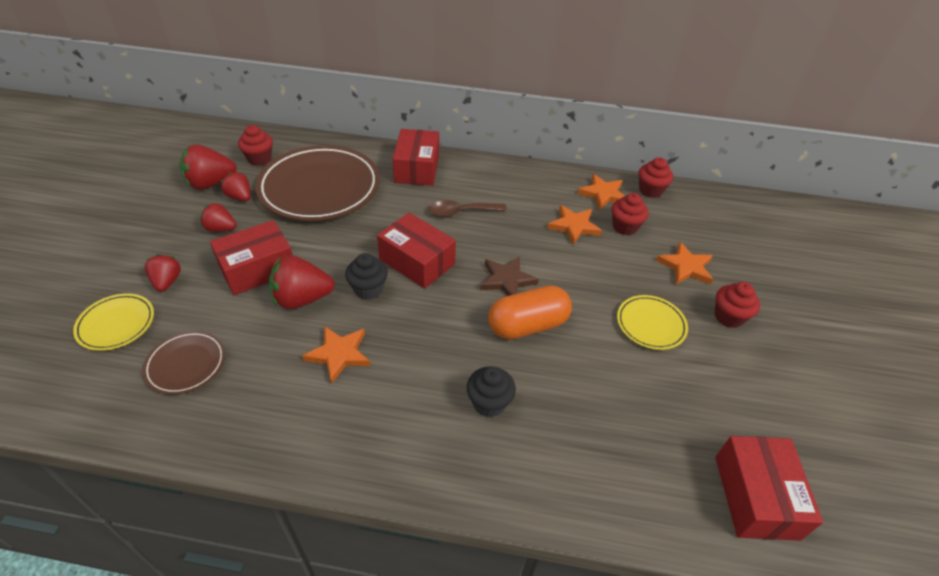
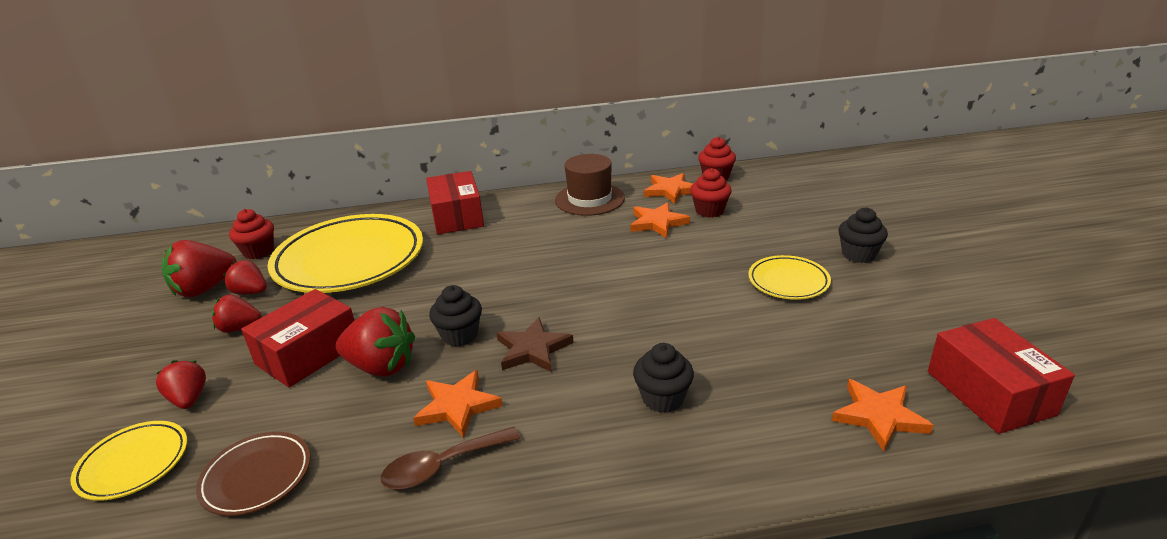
camera: 15 degrees left, 15 degrees down
(302, 299) = (381, 367): red strawberry -> red strawberry turned 135 degrees counterclockwise
(320, 188) = (349, 260): brown plate -> yellow plate
(417, 261) = (503, 295): red box -> none
(461, 212) = (529, 241): brown spoon -> brown spoon (443, 466)
(507, 280) = (615, 285): brown star -> brown star (533, 349)
(527, 325) = (662, 317): orange capsule -> none
(530, 183) = (589, 199): none -> brown hat
(685, 267) = (790, 227): orange star -> orange star (879, 416)
(728, 317) = (858, 254): red cupcake -> black cupcake

